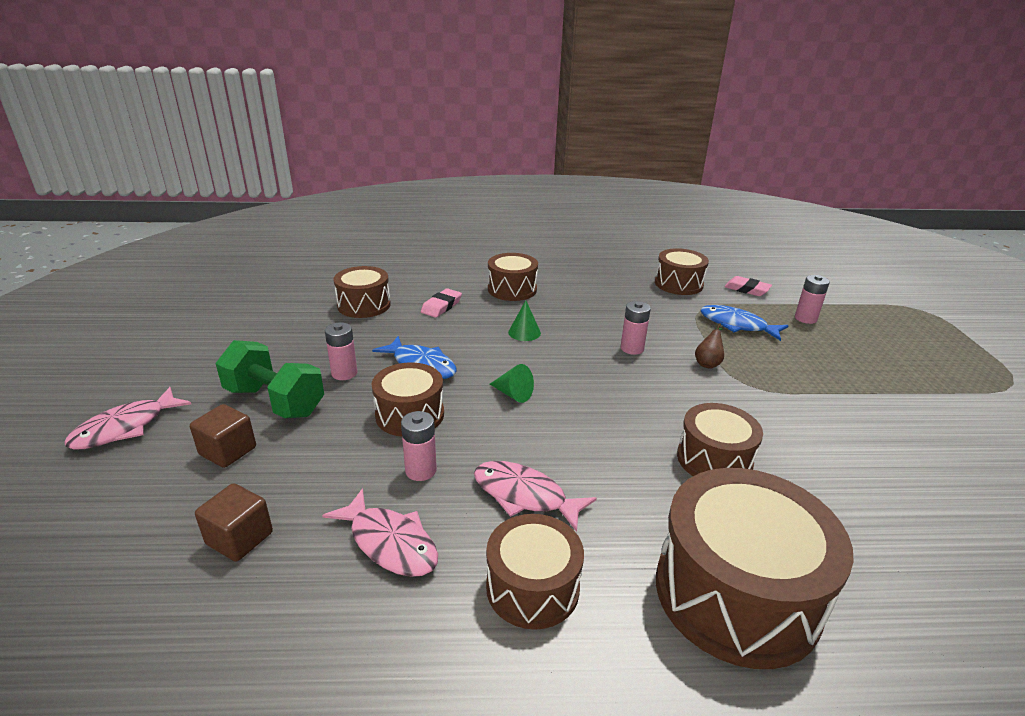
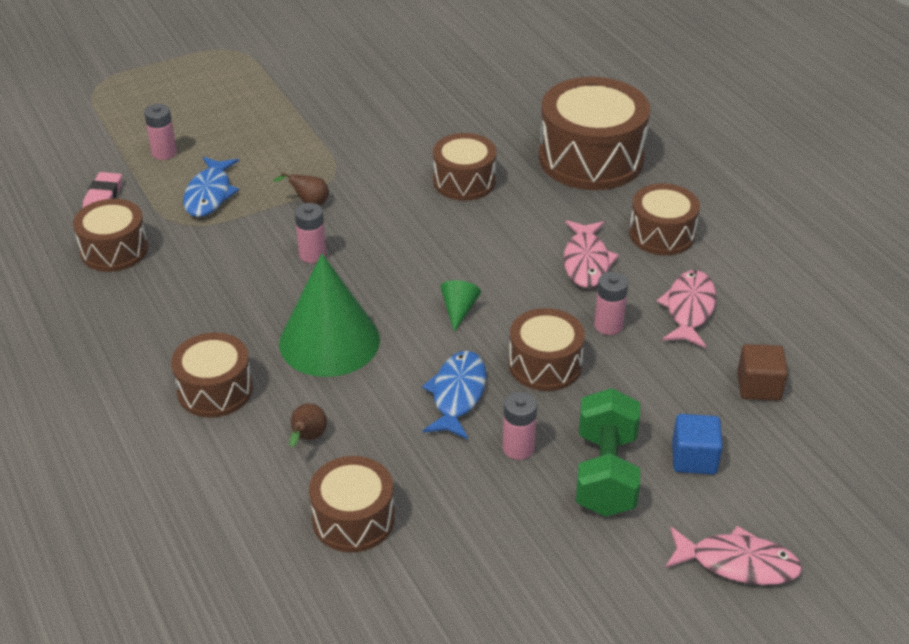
camera: 115 degrees left, 10 degrees up
(228, 451) = (694, 458): brown cube -> blue cube
(441, 306) = (307, 438): pink eraser -> brown pear
(524, 332) = (329, 341): green cone -> green cone, size x2.39

